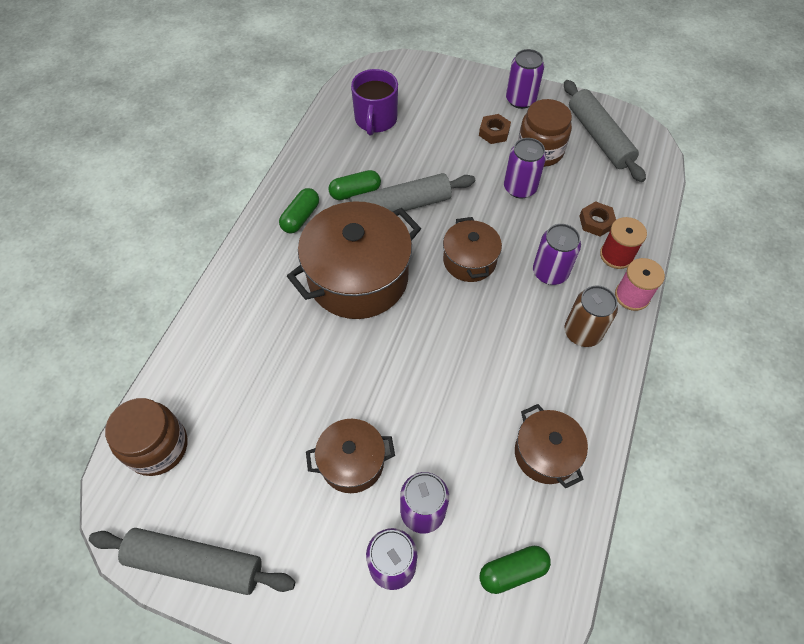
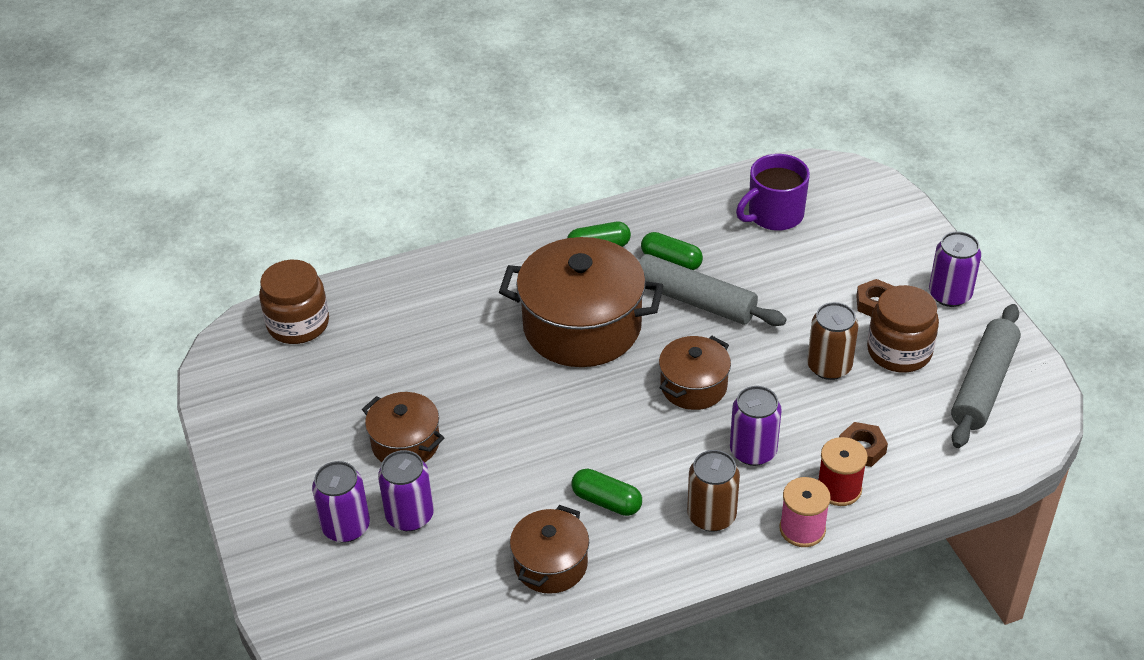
camera: 50 degrees right, 15 degrees down
(196, 563) = (235, 412): grey rolling pin -> none
(512, 571) = (418, 607): green capsule -> green capsule (606, 501)
(519, 188) = (829, 366): purple can -> brown can

